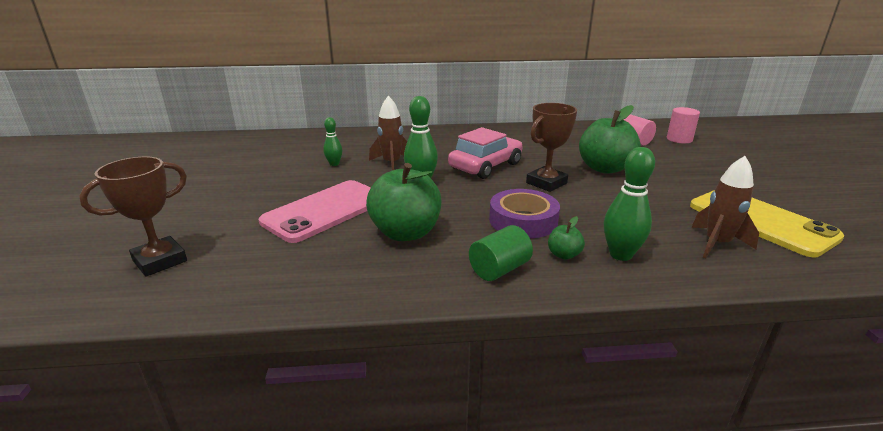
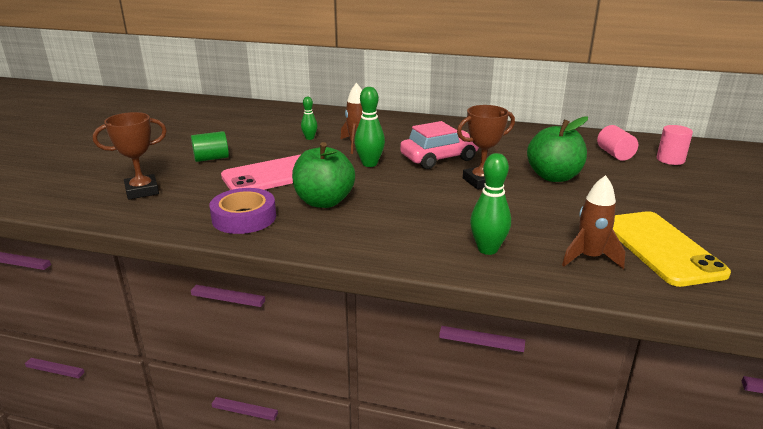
camera: 20 degrees right, 0 degrees up
(499, 269) = (374, 241): green cylinder -> green cylinder (211, 158)
(523, 220) = (429, 208): purple tape -> purple tape (244, 217)
(563, 255) = (437, 240): green apple -> none

